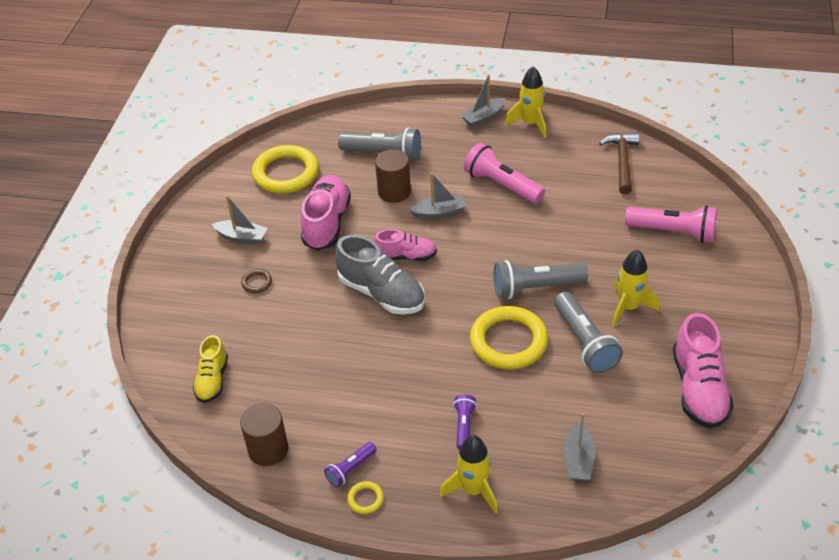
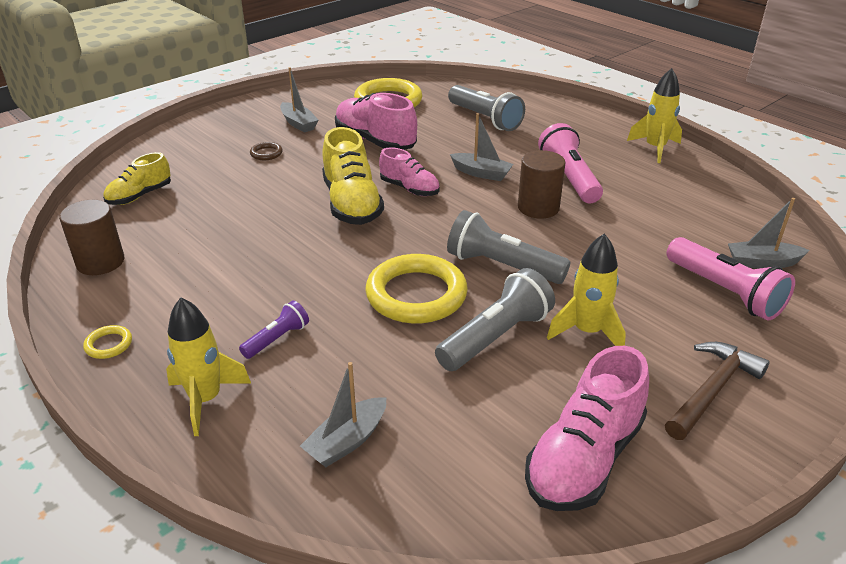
camera: 35 degrees right, 10 degrees down
(326, 223) = (375, 141): pink shoe -> pink shoe turned 90 degrees counterclockwise
(350, 469) = (134, 314): purple flashlight -> none
(382, 293) = (352, 204): grey shoe -> yellow shoe
(394, 192) = (460, 144): brown cylinder -> brown cylinder (538, 208)
(483, 117) = (611, 129): grey boat -> grey boat (762, 263)
(584, 342) = (496, 337): grey flashlight -> grey flashlight turned 150 degrees counterclockwise
(622, 162) = (726, 211): brown hammer -> brown hammer (712, 390)

